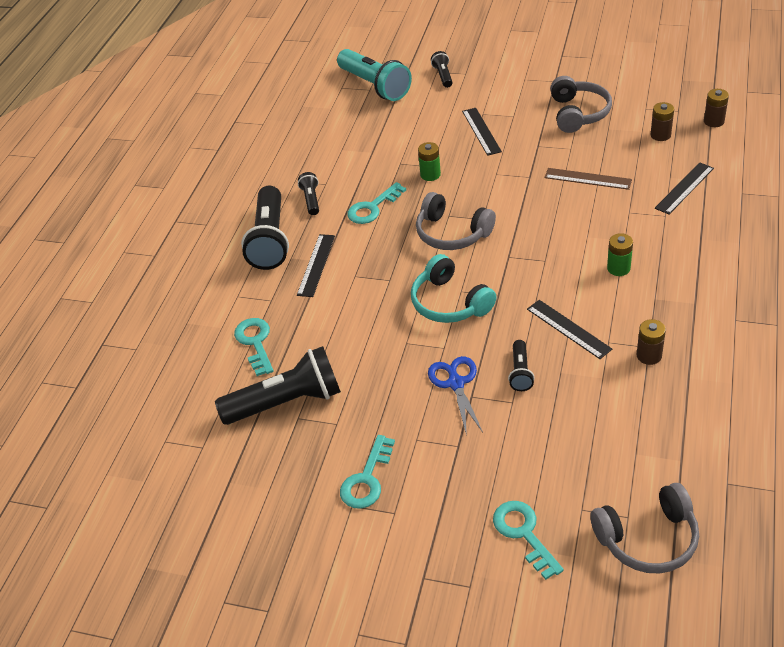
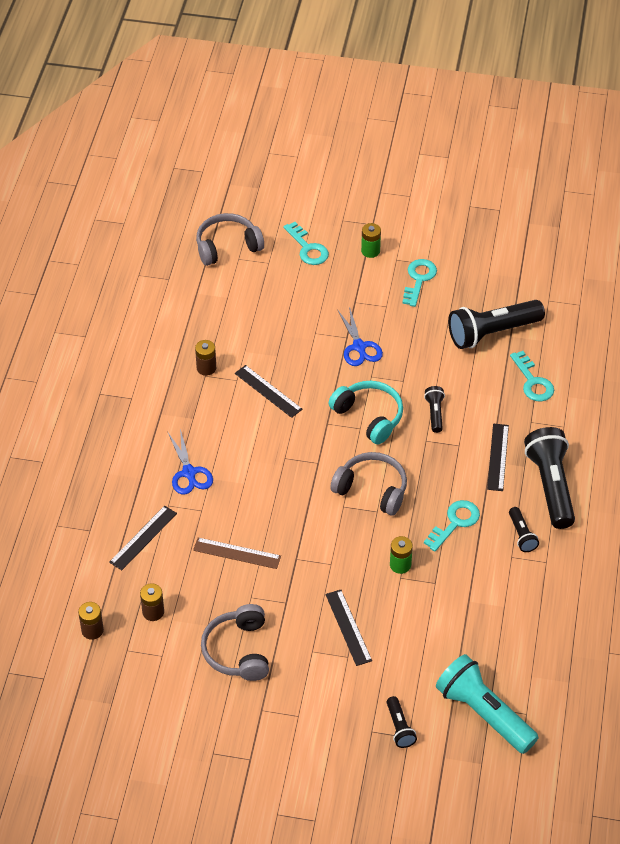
camera: 170 degrees right, 5 degrees up
(520, 372) = (308, 355): black flashlight -> black flashlight (435, 413)
(618, 268) = (219, 448): green battery -> green battery (370, 251)
(648, 244) = (189, 473): none -> blue scissors

